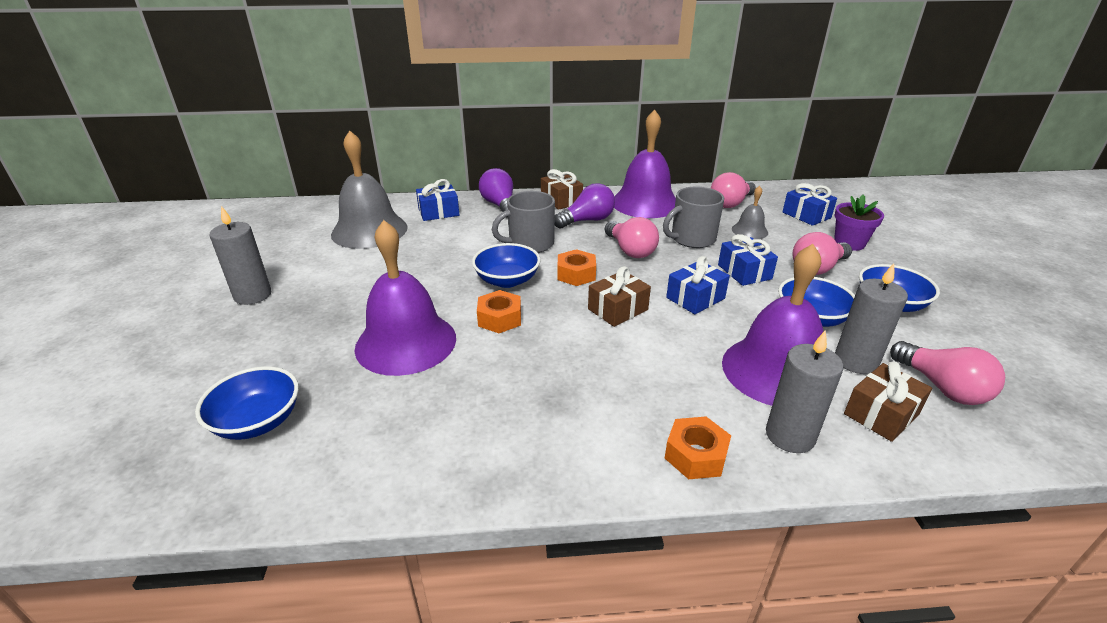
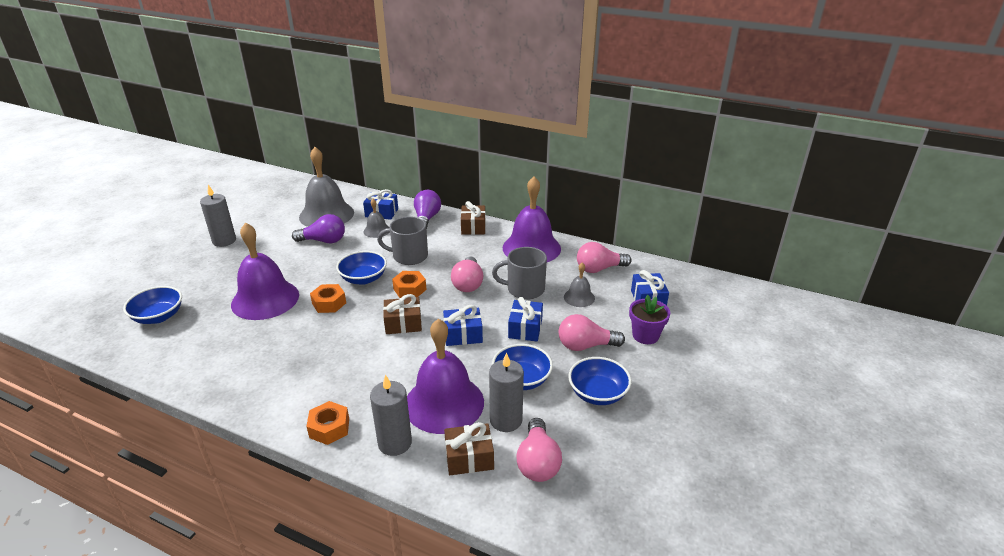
camera: 30 degrees right, 0 degrees up
(456, 230) = (377, 230): none -> grey bell
(587, 220) = (470, 250): purple light bulb -> purple light bulb (324, 241)

